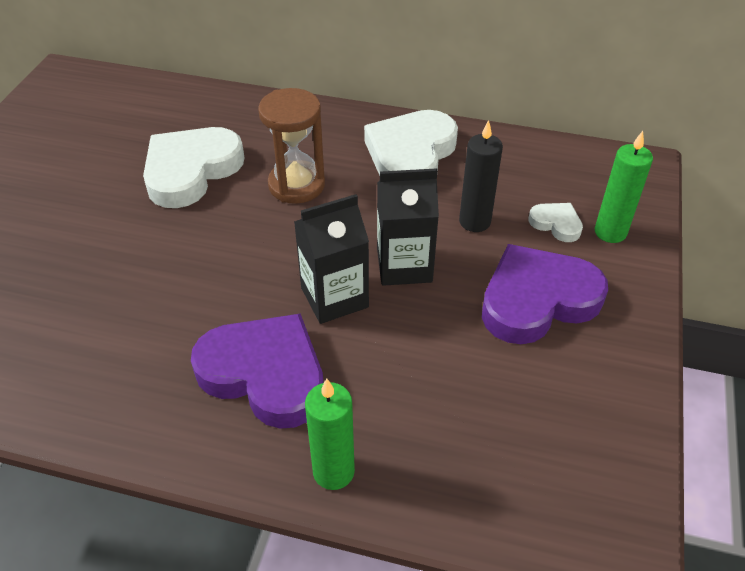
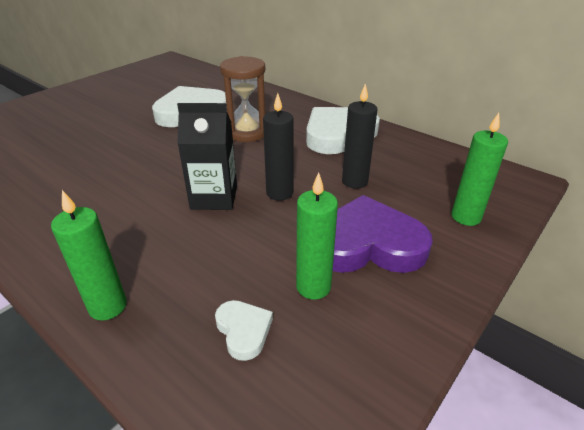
camera: 25 degrees right, 10 degrees down
(265, 374) = (125, 227): purple heart -> none
(404, 265) = (279, 193): black carton -> black candle
(518, 368) = (313, 287): none -> green candle
(556, 224) = (421, 199): white heart -> white heart (243, 330)

